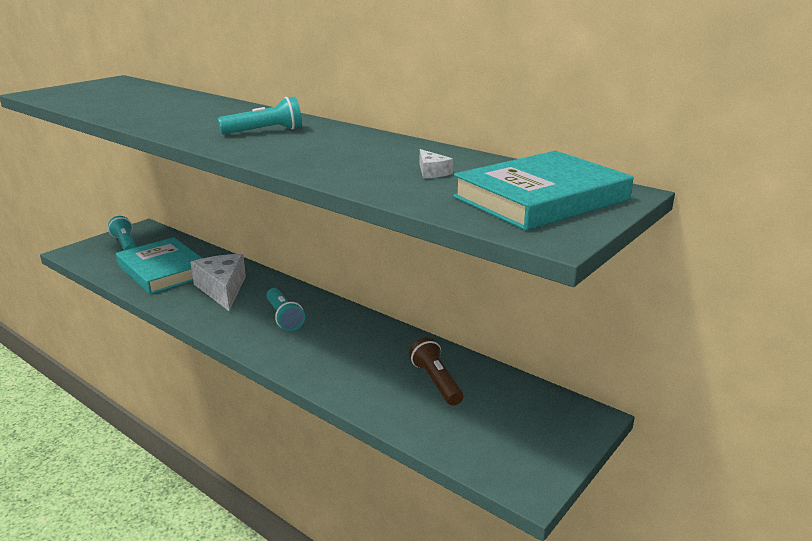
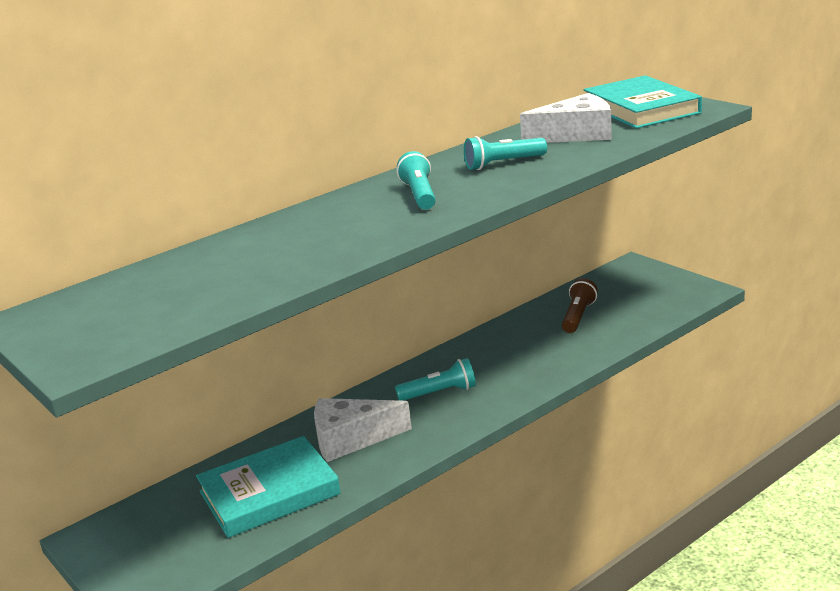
camera: 75 degrees left, 0 degrees up
(125, 244) = (147, 544): turquoise flashlight -> turquoise flashlight (503, 164)
(432, 172) = (576, 134): white cheese -> white cheese, size x2.38
(436, 382) = (578, 316): brown flashlight -> brown flashlight turned 120 degrees clockwise

